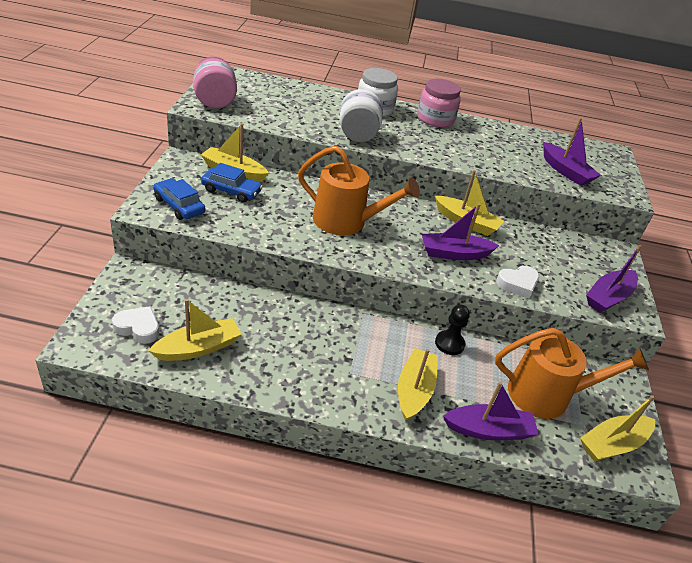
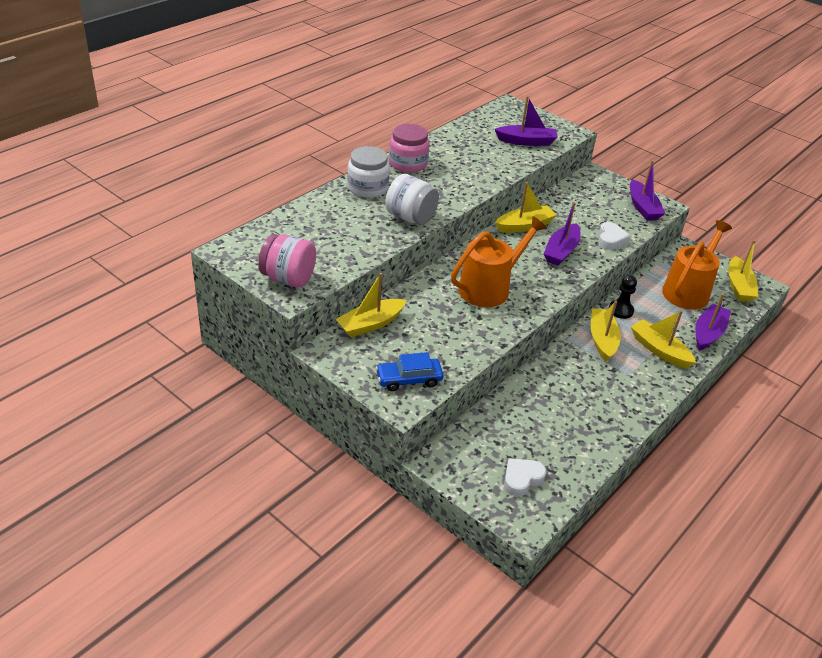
camera: 55 degrees left, 0 degrees up
(198, 348) = (564, 449): yellow boat -> yellow boat (602, 340)
(231, 191) = (403, 337): blue car -> none

